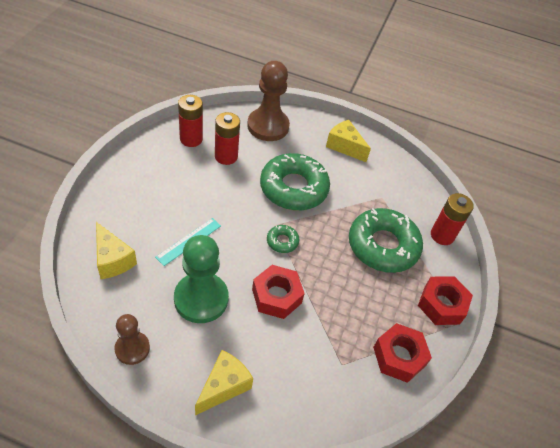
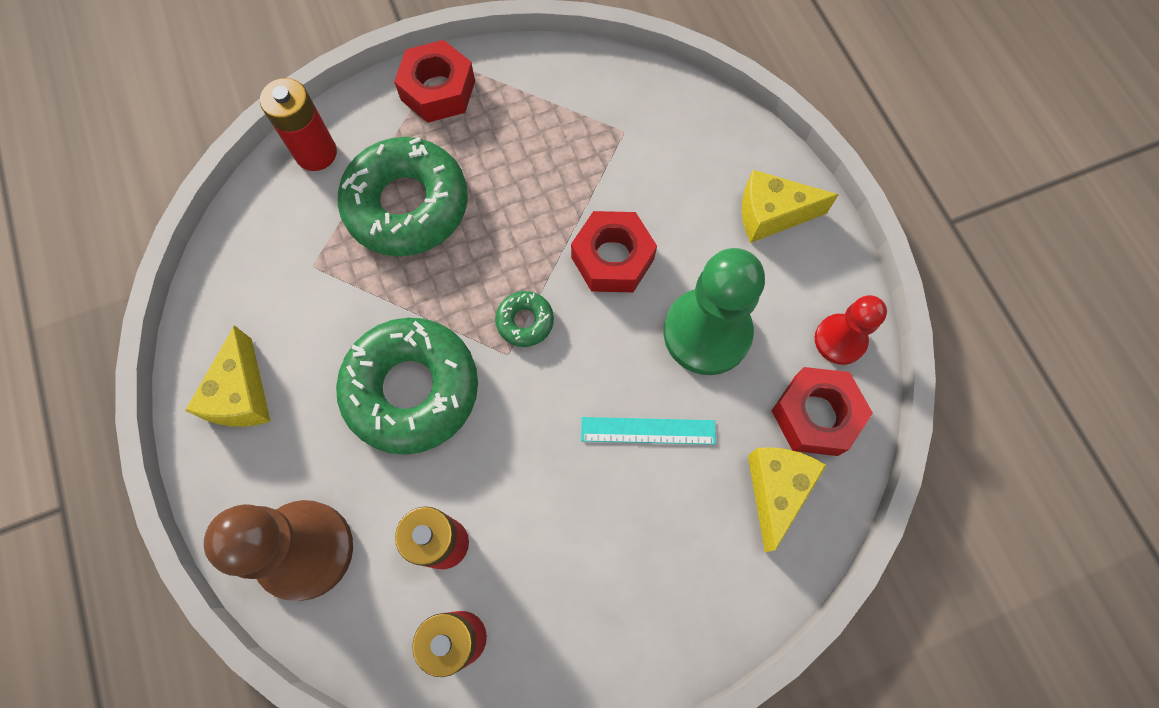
camera: 125 degrees left, 20 degrees up
(132, 348) = (840, 340): brown pawn -> red pawn
(399, 356) = (555, 88): red nut -> red nut (815, 415)

